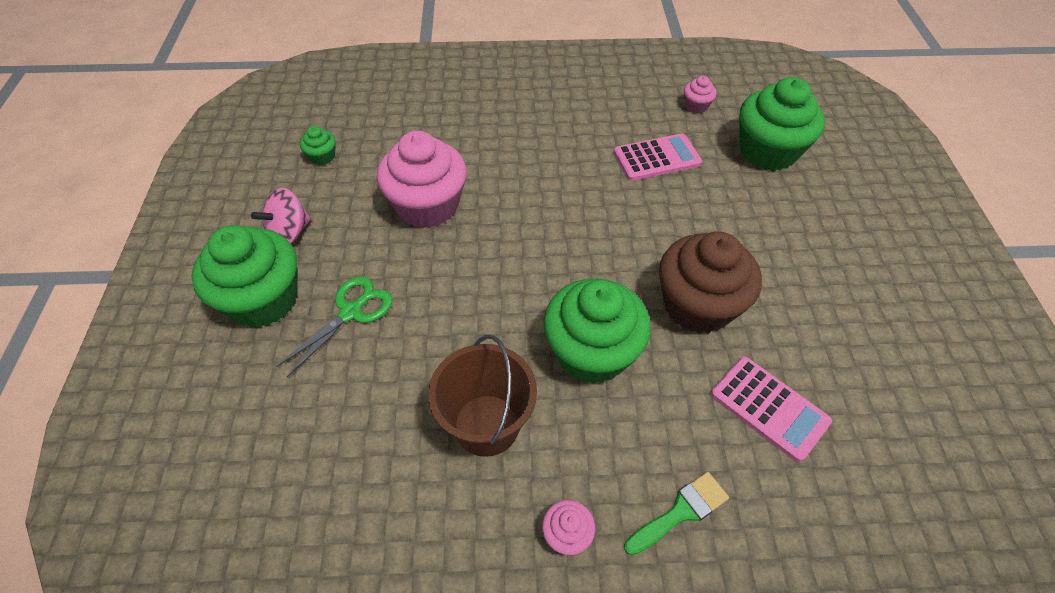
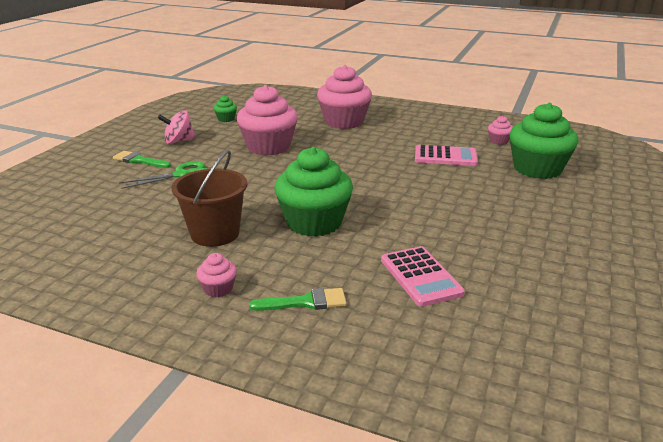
camera: 25 degrees right, 25 degrees down
(263, 299) = (139, 160): green cupcake -> green brush
(489, 117) = (344, 122): none -> pink cupcake
(697, 305) = (411, 221): brown cupcake -> none

